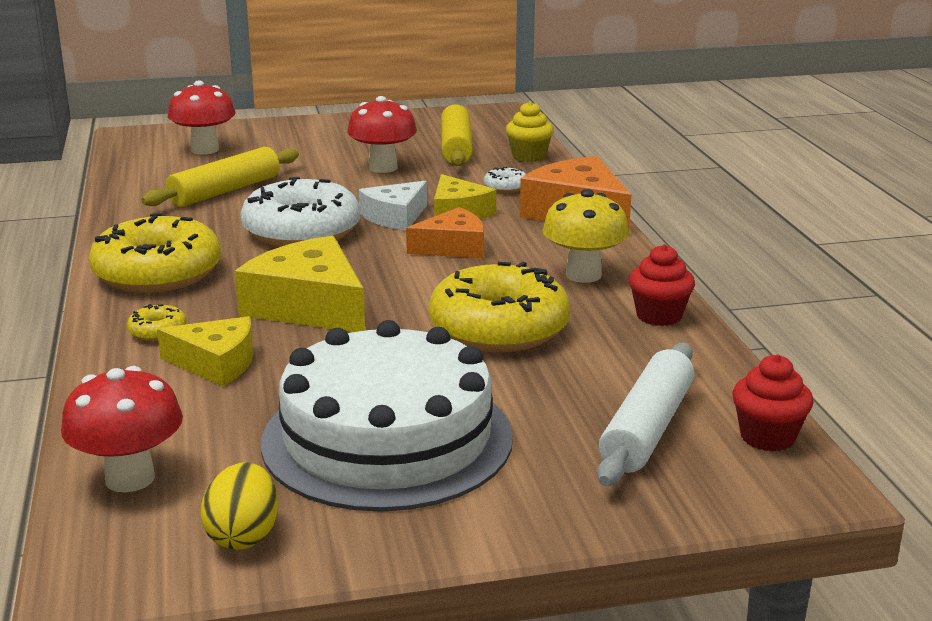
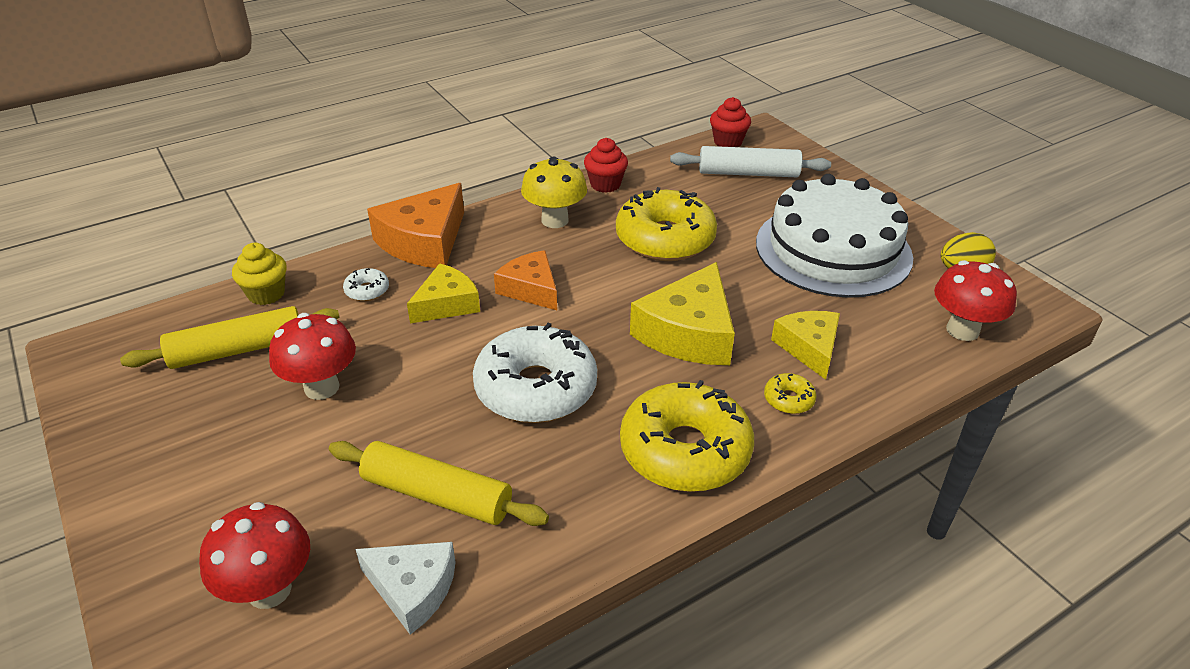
camera: 110 degrees left, 15 degrees up
(395, 217) = (472, 339): white cheese -> white cheese (412, 589)

